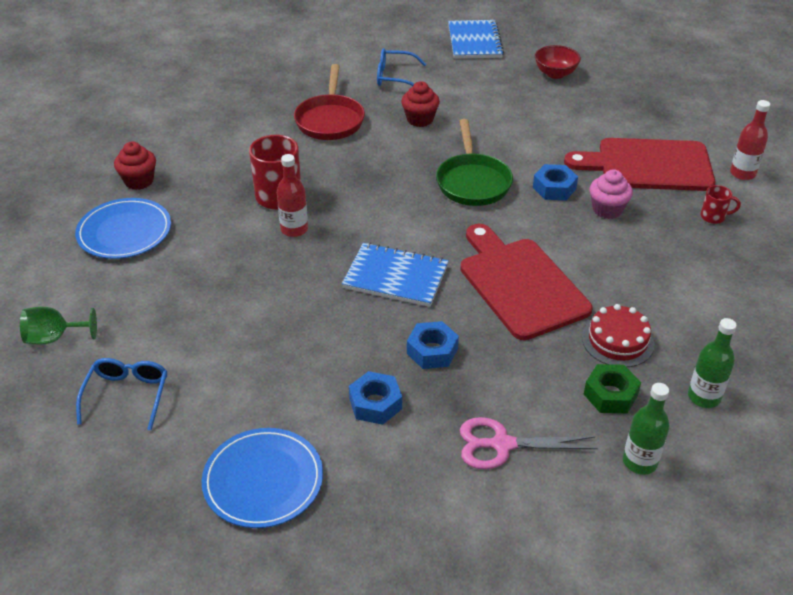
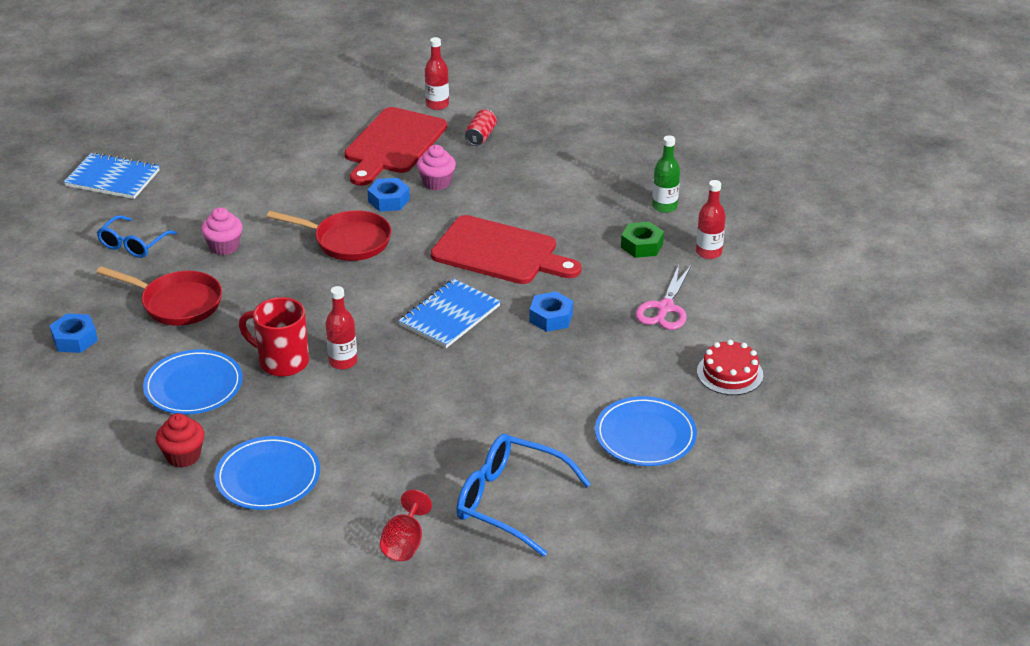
camera: 70 degrees left, 5 degrees down
(54, 338) = (405, 543): green goblet -> red goblet
(127, 396) = (511, 502): blue glasses -> blue glasses, size x1.56
(227, 160) = (193, 386): none -> blue plate
(375, 403) = (593, 360): blue nut -> blue nut (75, 339)
(420, 119) = (224, 247): red cupcake -> pink cupcake
(473, 182) = (348, 241): green pan -> red pan
(520, 284) = (500, 252): red cutting board -> red cutting board turned 150 degrees counterclockwise
(555, 74) = (215, 148): red bowl -> none
(617, 341) = (590, 225): red cake -> red cake (729, 373)
(639, 462) = (708, 252): green bottle -> red bottle
(713, 217) = (480, 136): red mug -> red can

